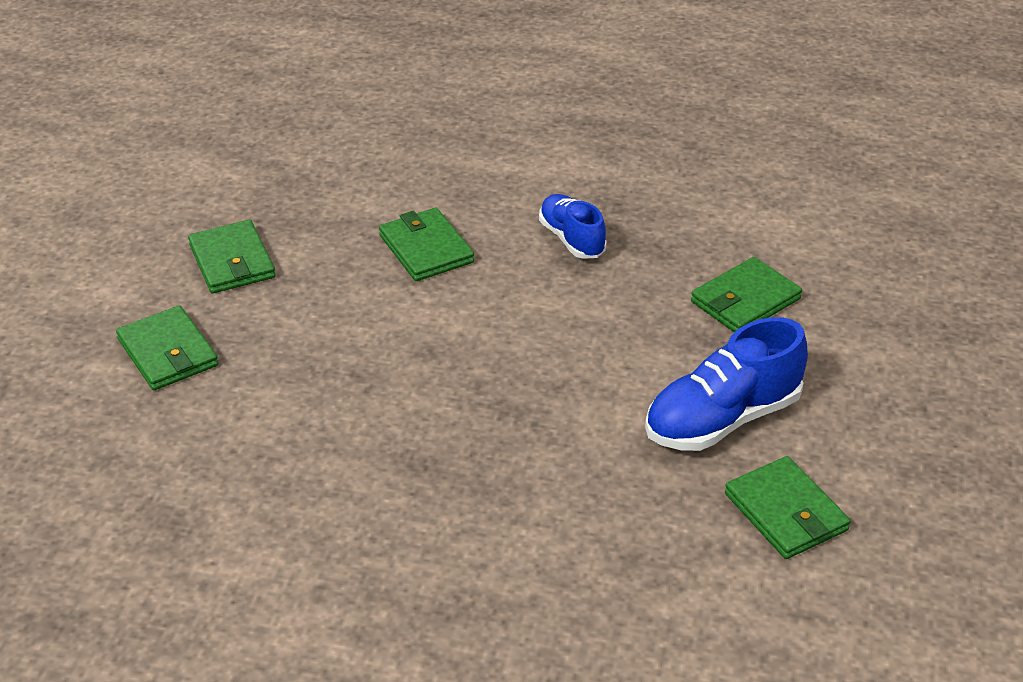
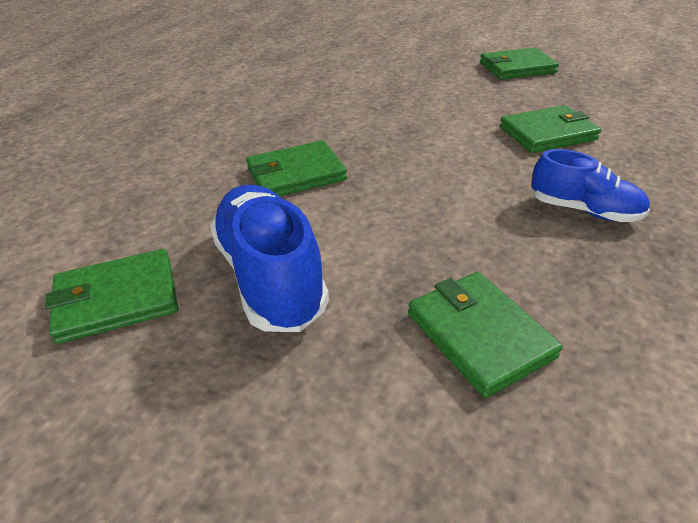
camera: 100 degrees right, 0 degrees up
(168, 352) = (421, 53): green wallet -> green wallet (296, 174)
(572, 239) = (583, 210): blue shoe -> blue shoe turned 45 degrees clockwise

